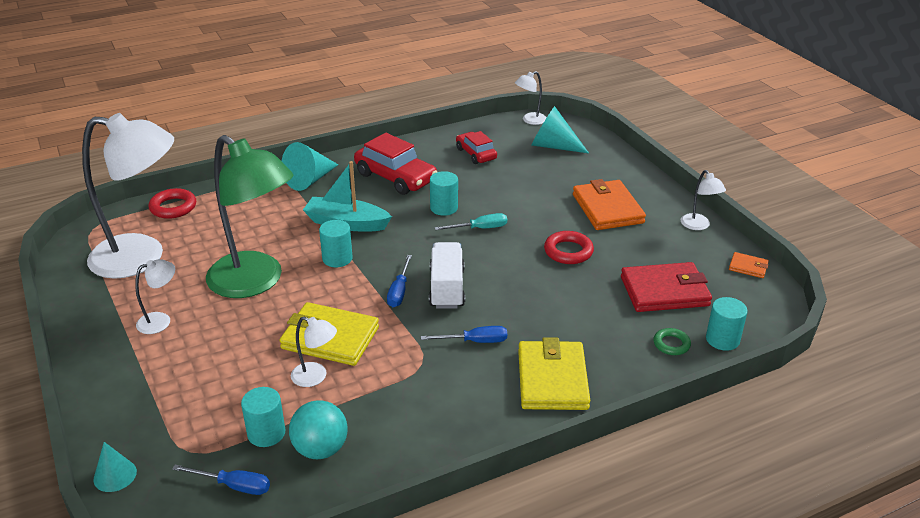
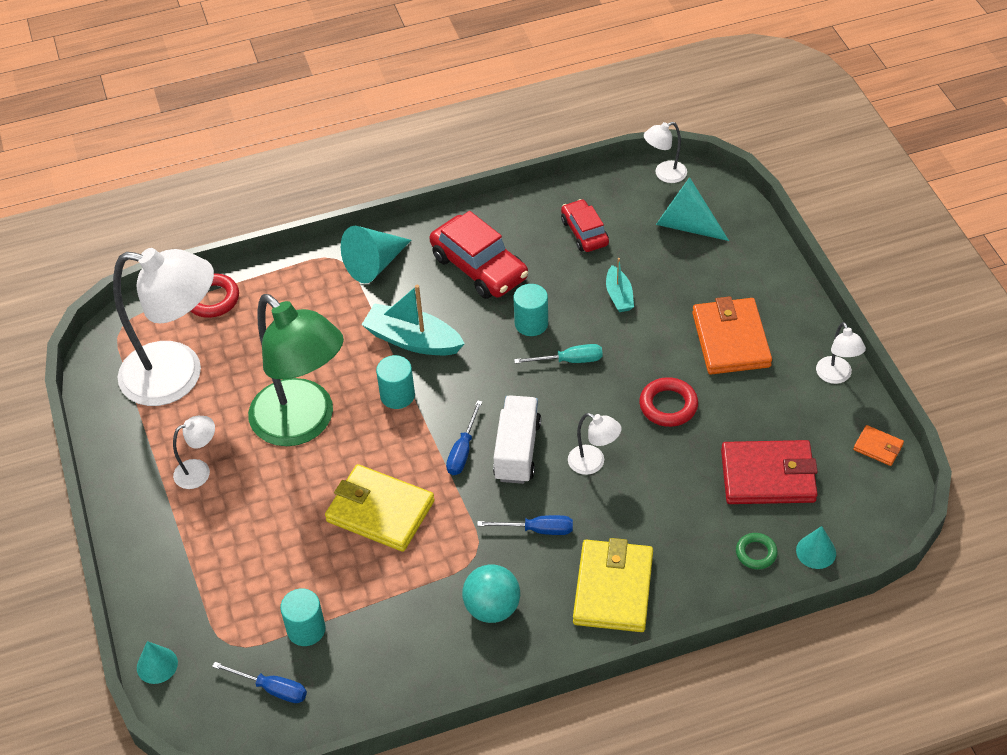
camera: 10 degrees right, 15 degrees up
(316, 377) = (361, 562): white lamp -> white lamp (593, 463)
(320, 449) = (359, 654): turquoise ball -> turquoise ball (492, 608)
(511, 188) = (619, 296): none -> turquoise boat
(722, 339) = (816, 551): turquoise cylinder -> turquoise cone

